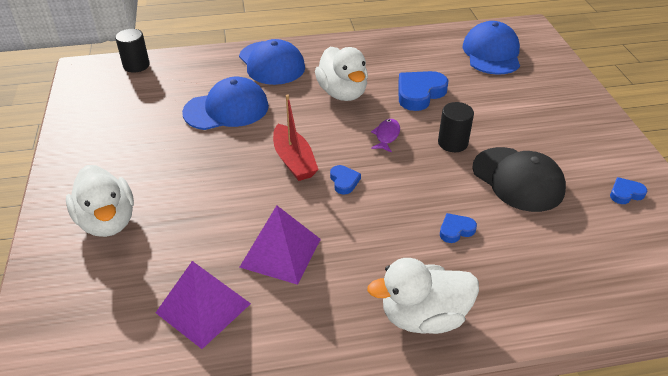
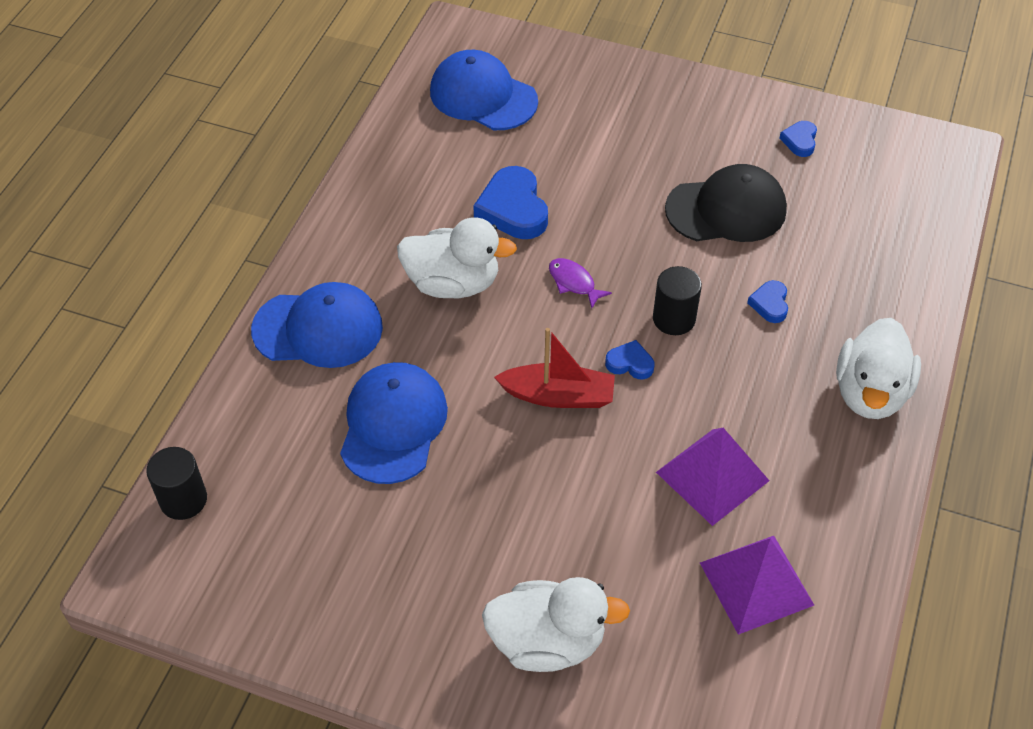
camera: 60 degrees left, 10 degrees up
(452, 143) = (629, 229): black cylinder -> black cylinder (674, 319)

